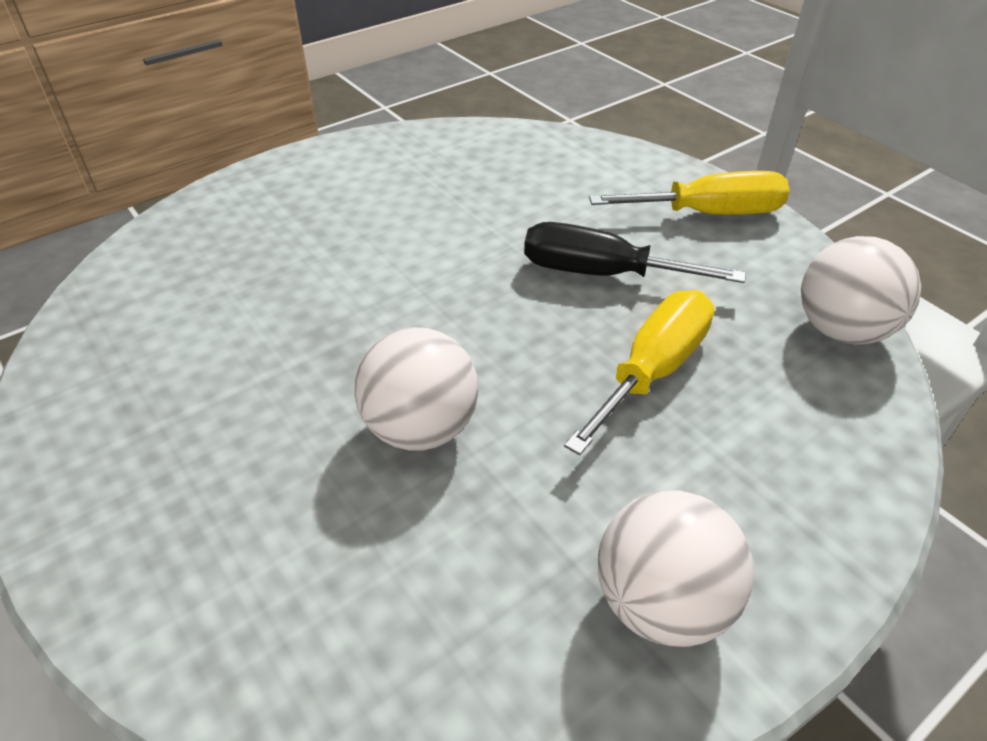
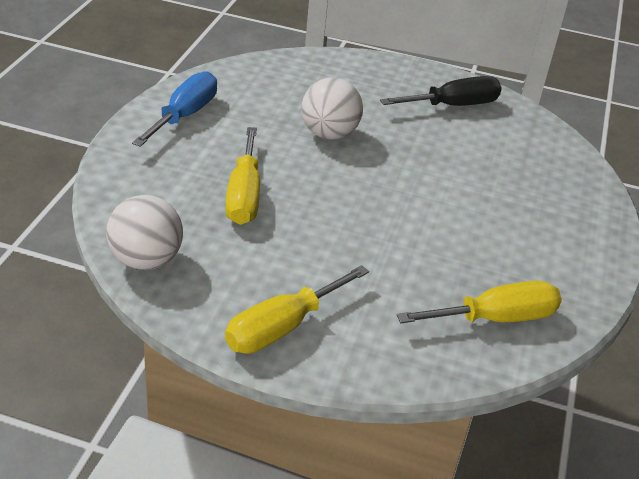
camera: 140 degrees right, 5 degrees down
(491, 154) = (495, 318): none -> yellow screwdriver
(601, 273) = (317, 242): black screwdriver -> black screwdriver (453, 105)
(661, 602) = (184, 115): white ball -> blue screwdriver

